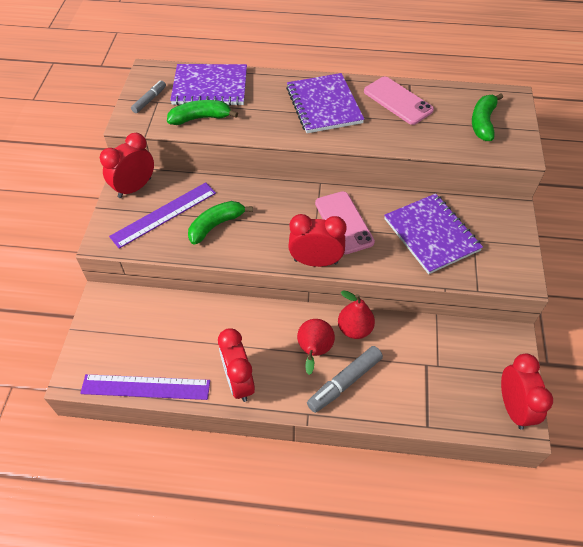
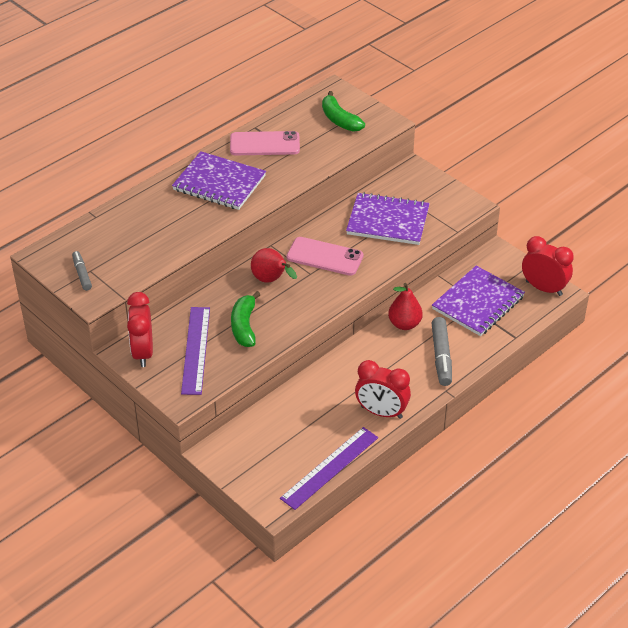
camera: 50 degrees left, 10 degrees down
(200, 118) = (145, 256): green banana -> none
(210, 87) = (113, 231): purple notebook -> purple notebook (478, 303)
(314, 351) = (399, 357): red pear -> red pear (271, 280)
(315, 261) = (343, 293): red clock -> none

